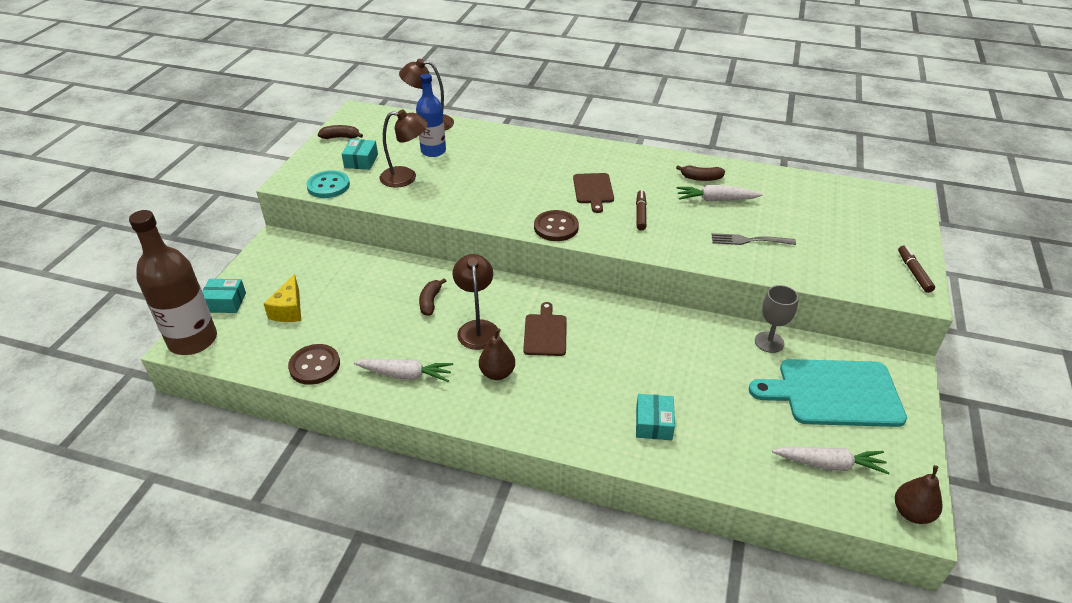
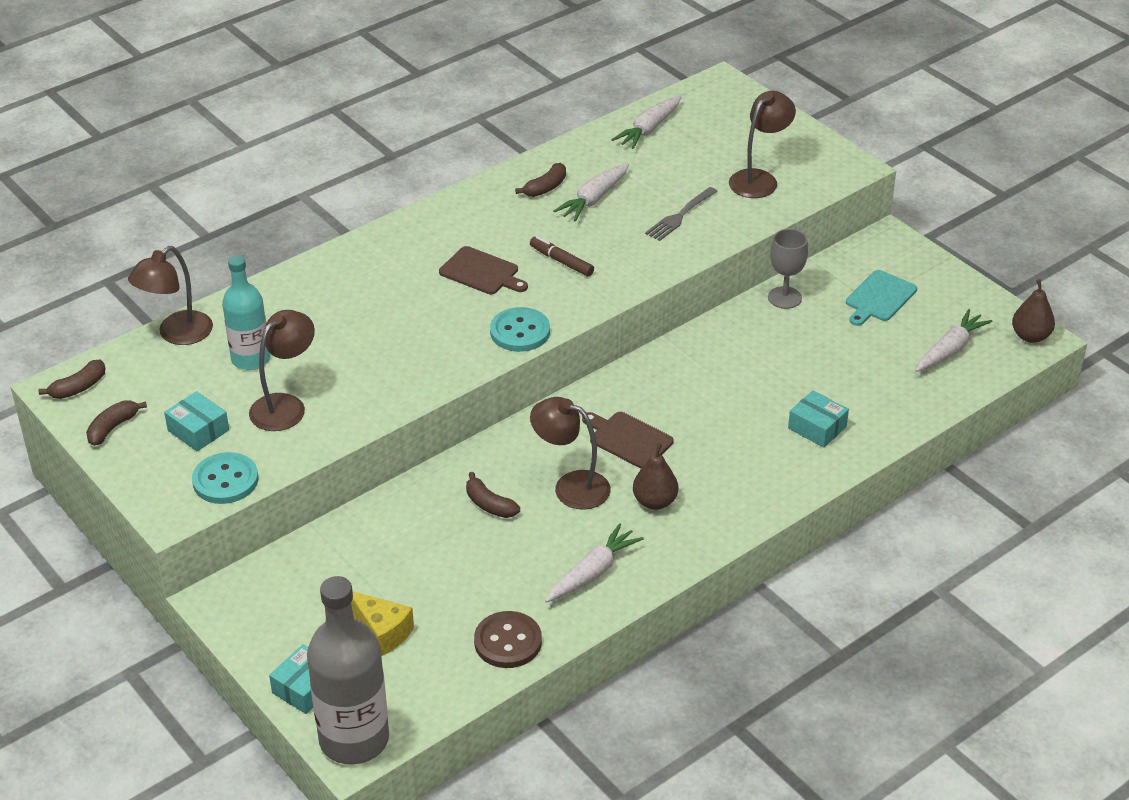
camera: 55 degrees left, 0 degrees up
(193, 340) = (354, 739): brown bottle -> grey bottle
(362, 116) = (78, 388): none -> brown banana
(433, 151) = (251, 359): blue bottle -> turquoise bottle
(556, 227) = (520, 332): brown button -> turquoise button
(815, 190) = (649, 129): none -> white carrot
(834, 393) = (879, 298): turquoise cutting board -> turquoise cutting board, size x0.55
(837, 257) = (759, 179): none -> brown lamp
(914, 272) = (822, 150): brown marker -> none

